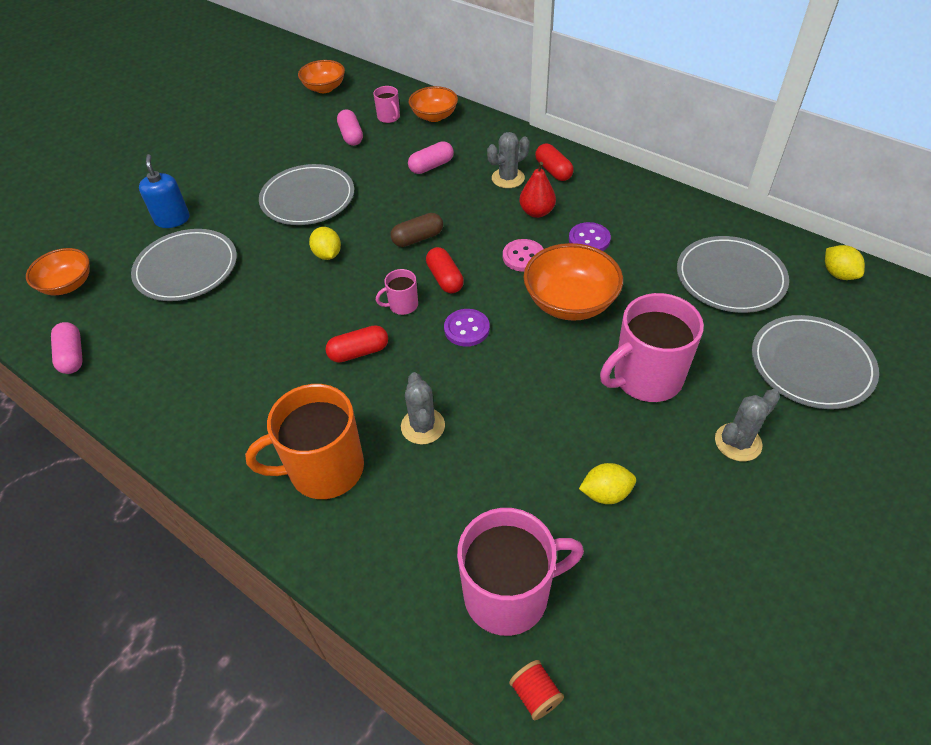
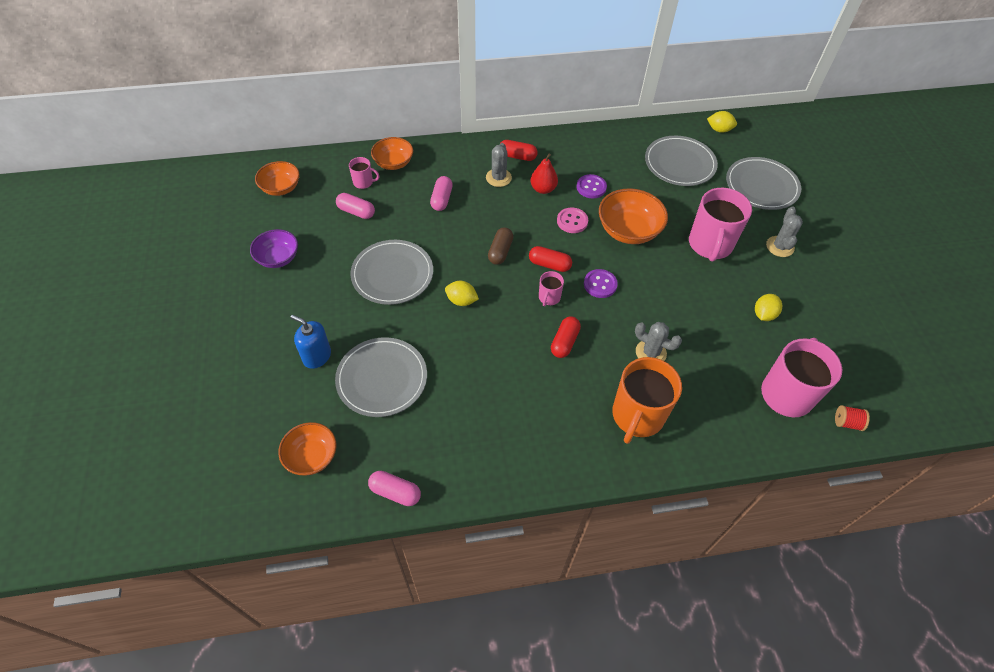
camera: 50 degrees left, 5 degrees up
(250, 135) = (278, 258): none -> purple bowl

